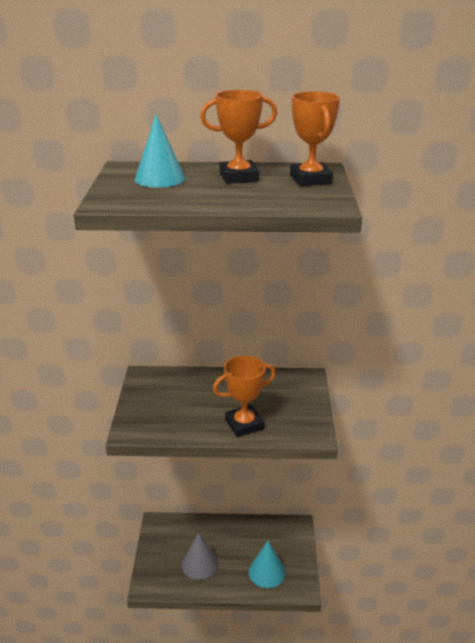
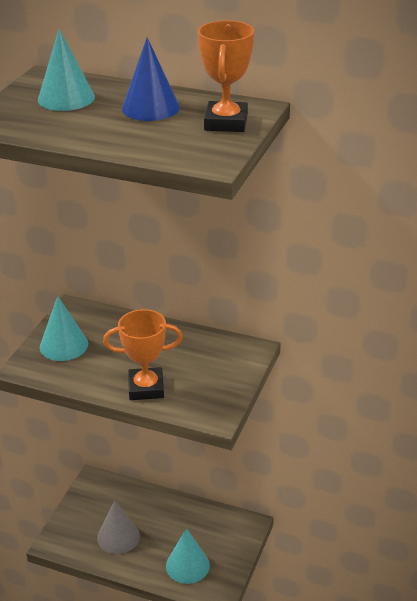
camera: 20 degrees right, 5 degrees up
(154, 405) = (64, 345): none -> turquoise cone
(239, 177) = (150, 108): orange trophy -> blue cone

